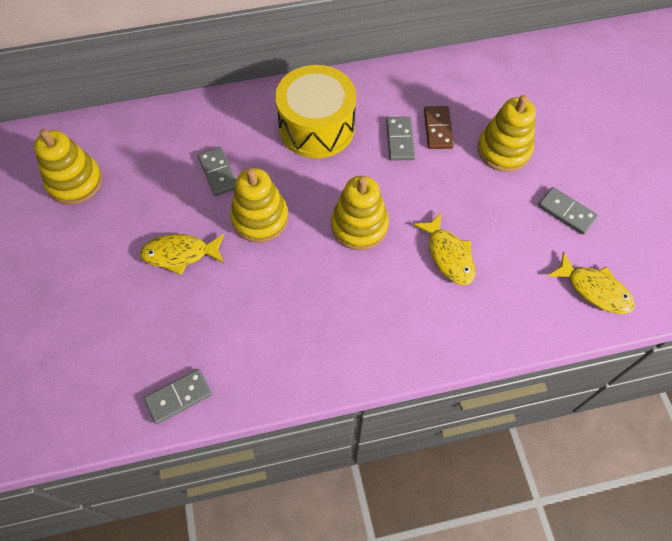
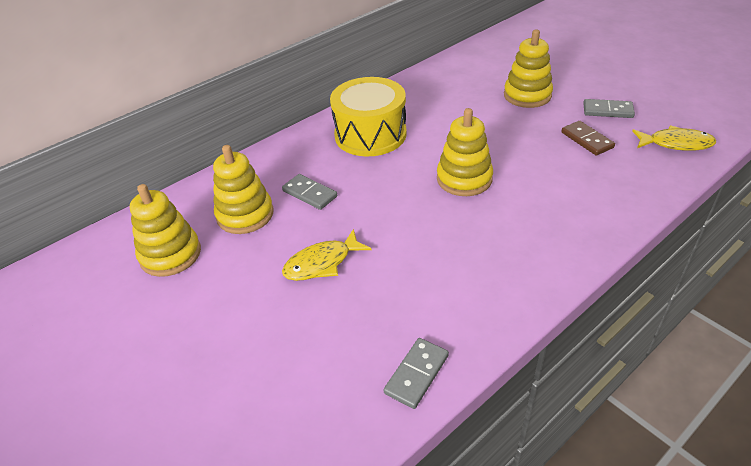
camera: 25 degrees left, 20 degrees down
(260, 218) = (375, 208): yellow stacking toy -> yellow stacking toy (245, 215)
(400, 140) = (445, 118): grey domino -> none
(437, 129) = (467, 102): brown domino -> brown domino (586, 140)
(448, 255) = (552, 168): yellow fish -> none

